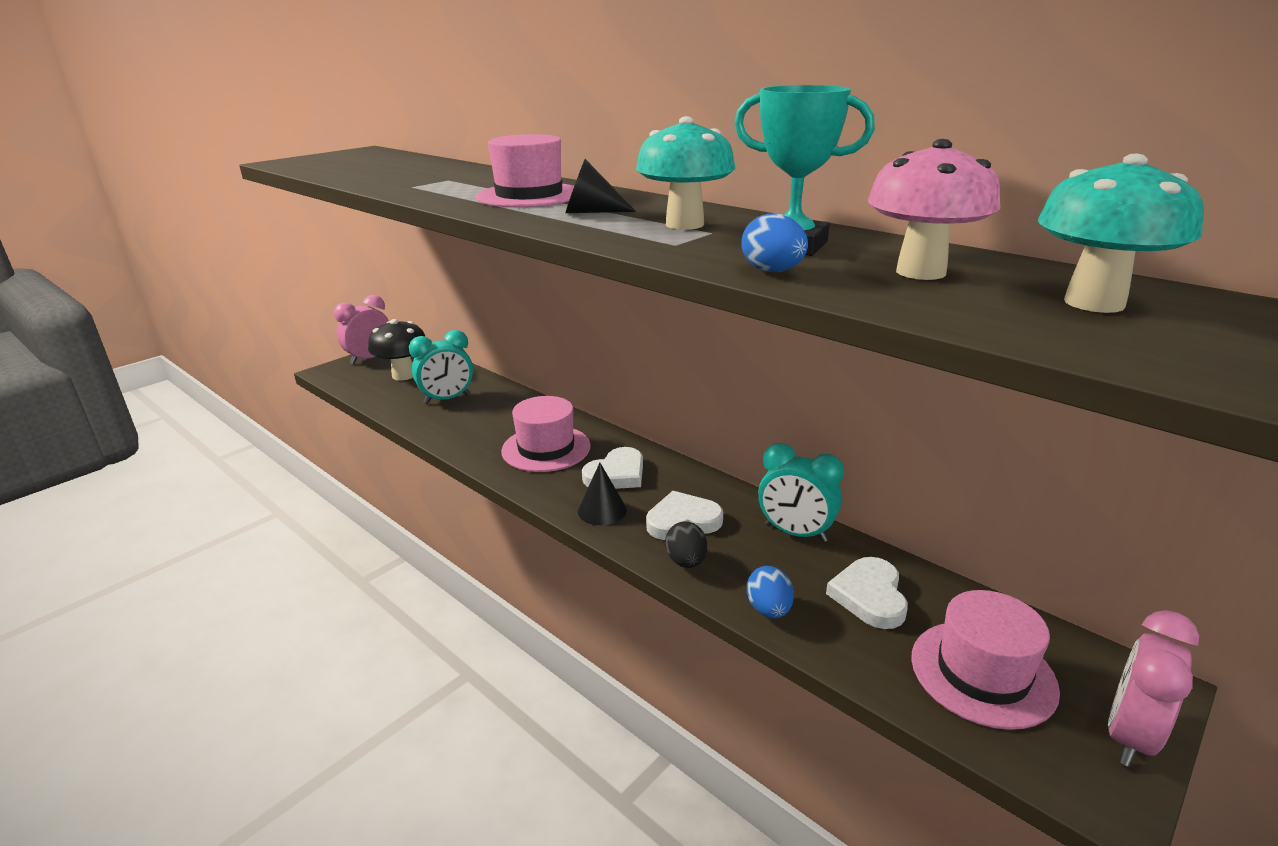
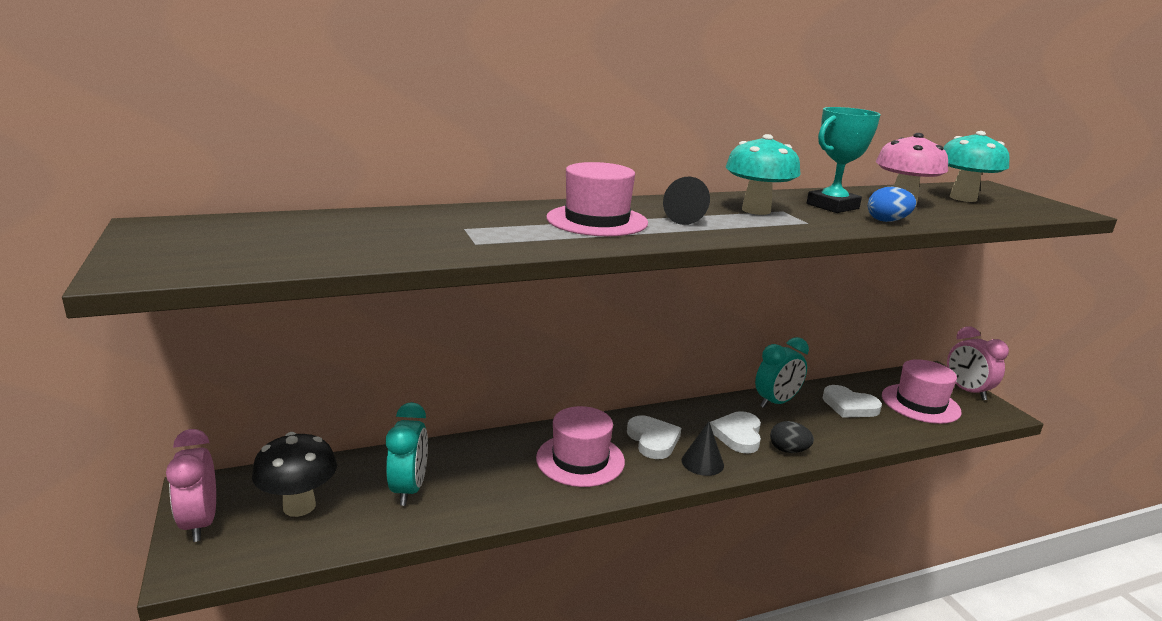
camera: 65 degrees left, 5 degrees down
(769, 610) = (851, 440): blue egg -> none

